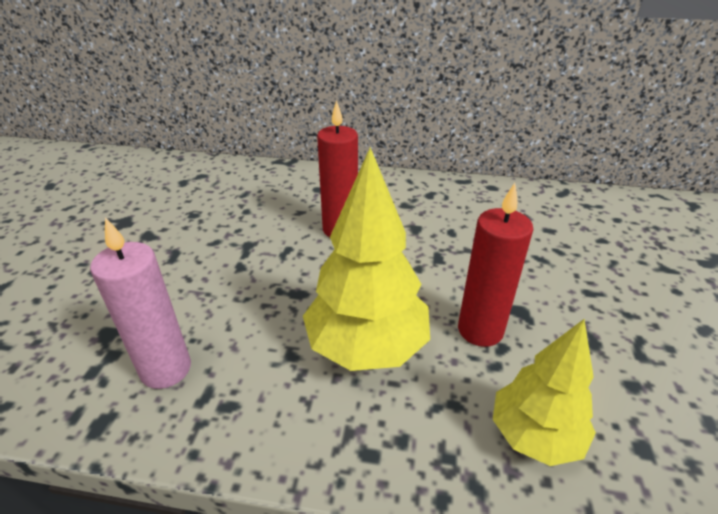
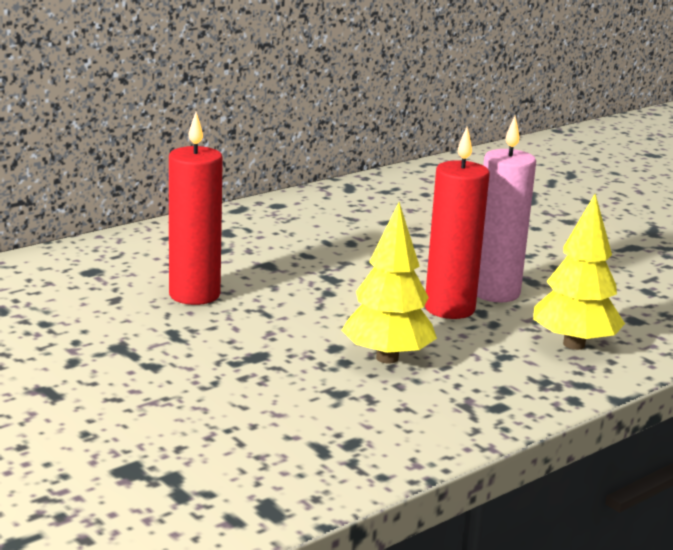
camera: 50 degrees left, 15 degrees down
(166, 369) = (250, 455): pink candle -> pink candle (495, 293)
(366, 347) = (387, 358): yellow tree -> yellow tree, size x0.65

